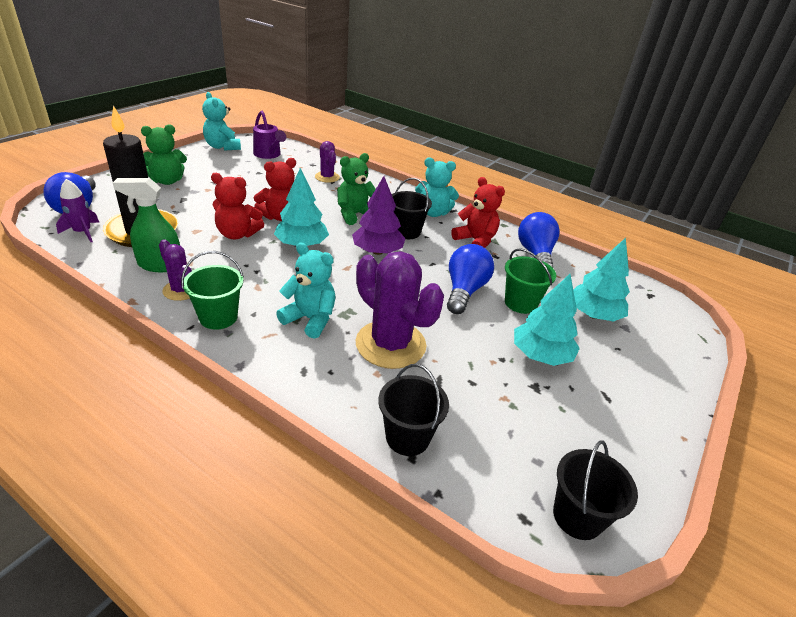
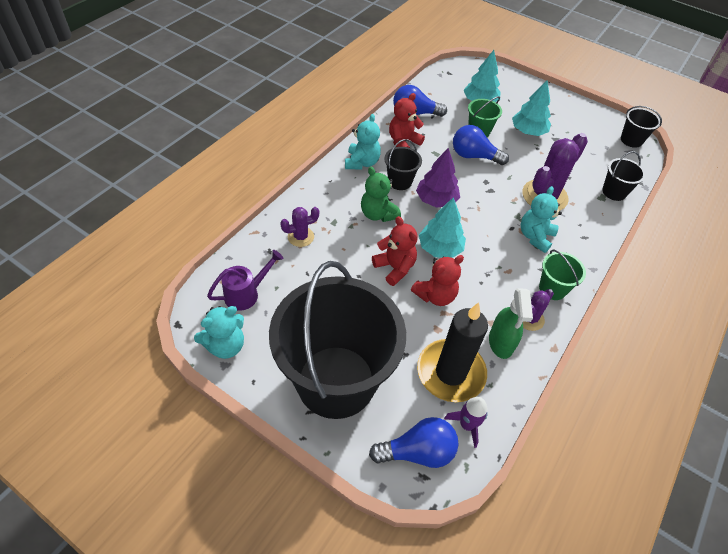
camera: 90 degrees left, 15 degrees up
(167, 181) = (336, 381): green teddy bear -> black bucket
(237, 234) = (435, 295): red teddy bear -> red teddy bear turned 45 degrees clockwise

